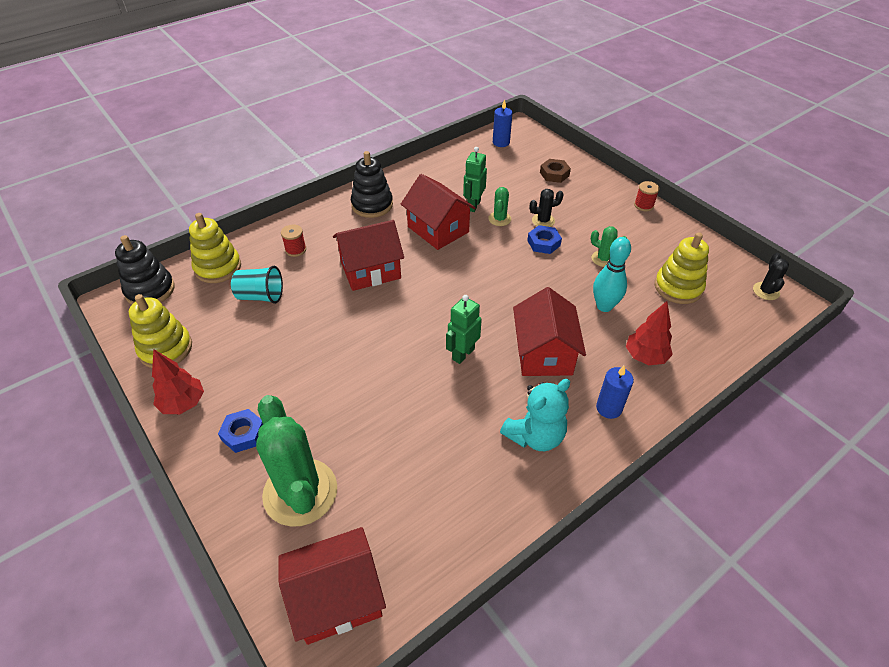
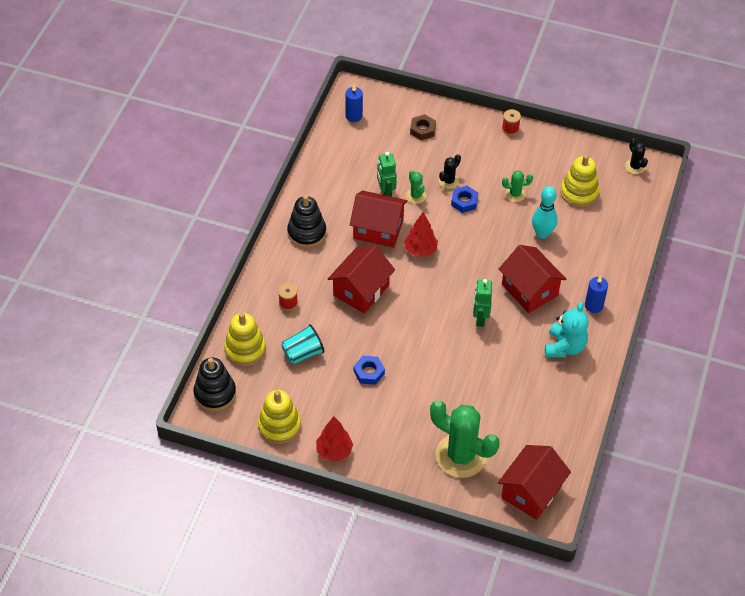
camera: 35 degrees left, 5 degrees up
(243, 434) = (393, 445): blue nut -> blue nut (369, 372)
(645, 357) = (592, 258): red tree -> red tree (420, 250)

